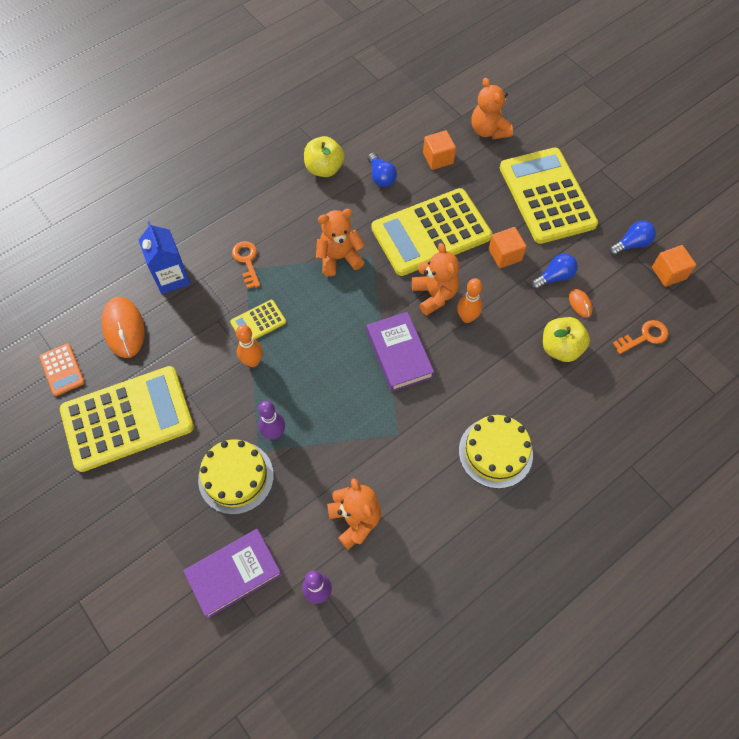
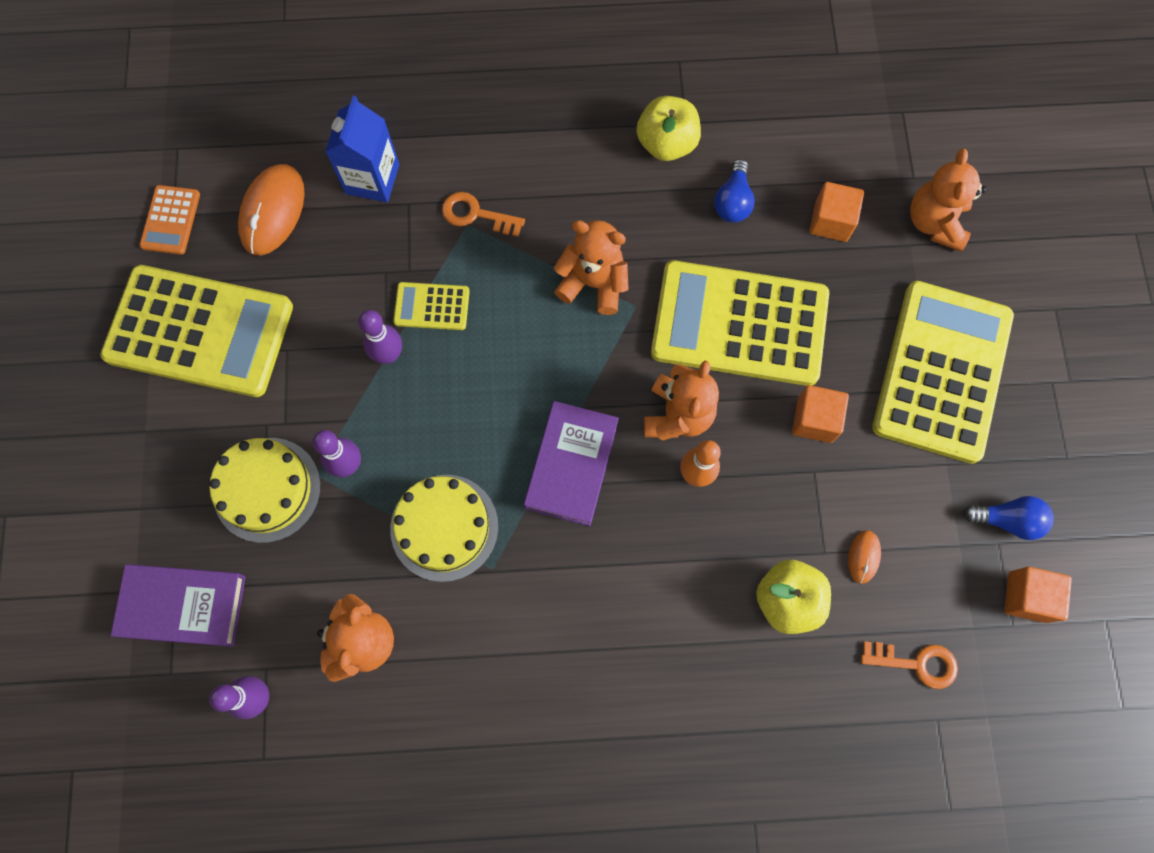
camera: 35 degrees right, 10 degrees up
(247, 261) = (476, 214): orange key -> orange key turned 90 degrees counterclockwise
(253, 361) = (389, 355): orange bowling pin -> purple bowling pin
(495, 452) = (593, 678): yellow cake -> yellow cake (444, 527)
(554, 277) = (858, 495): blue light bulb -> none

